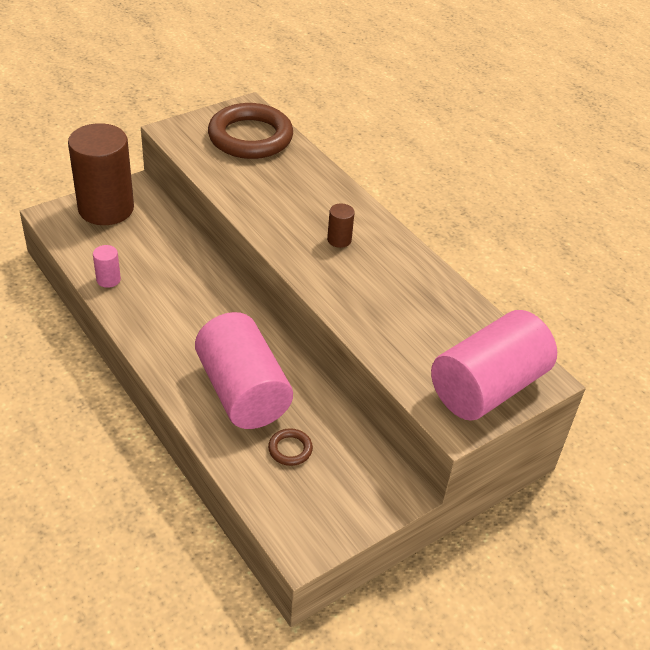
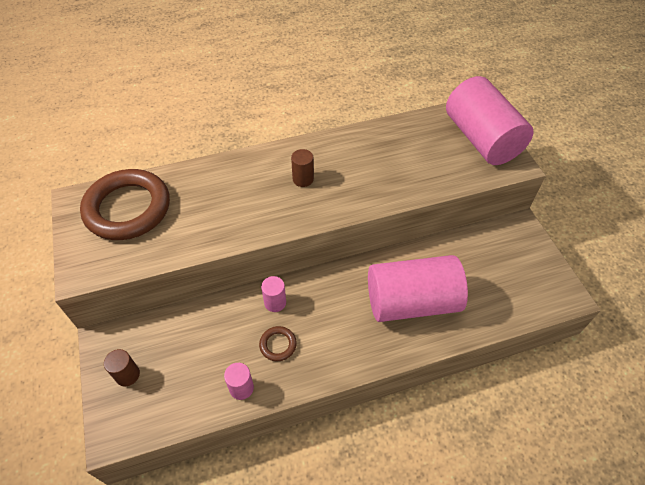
camera: 70 degrees left, 10 degrees up
(106, 209) = (127, 375): brown cylinder -> brown cylinder, size x0.40
(207, 284) = (275, 302): none -> pink cylinder
(290, 449) = (476, 282): brown ring -> brown ring (278, 345)

